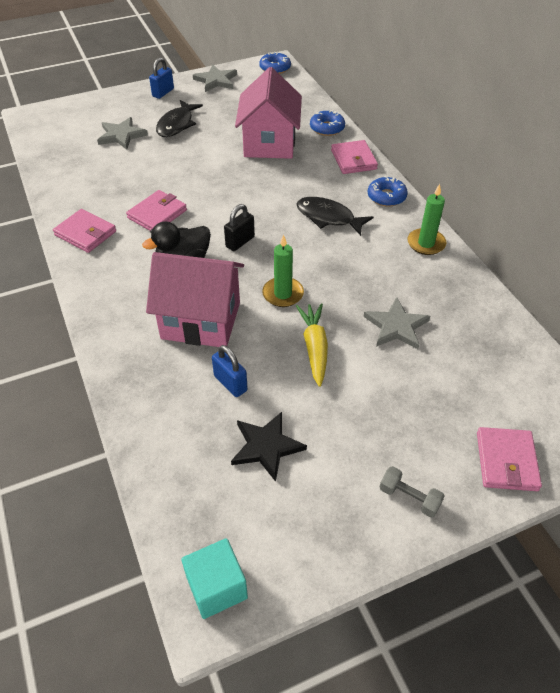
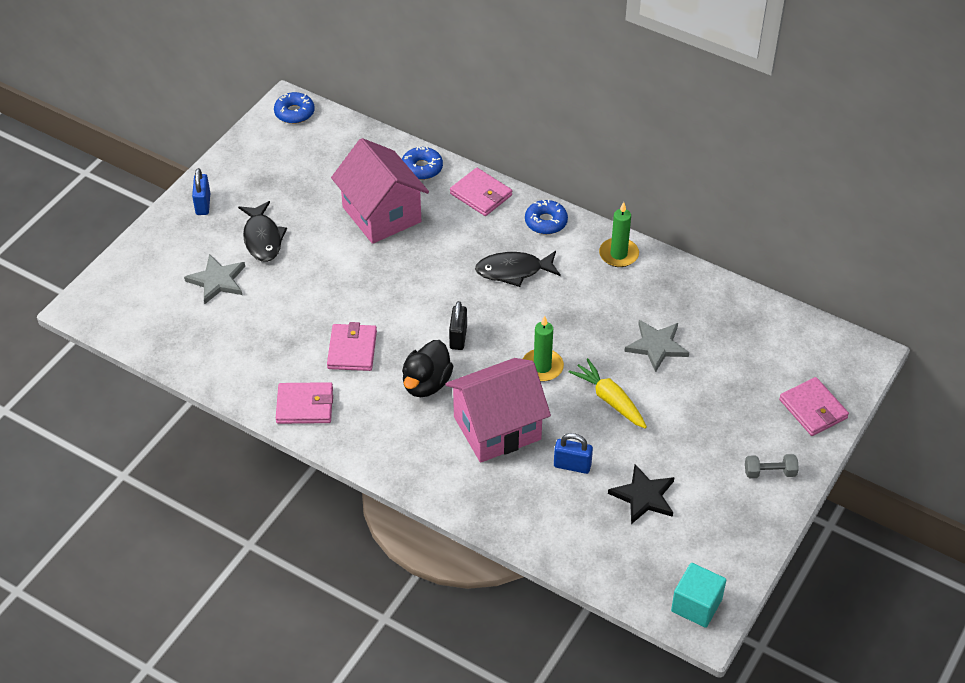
camera: 35 degrees left, 0 degrees up
(216, 80) = (245, 160): grey star -> none

